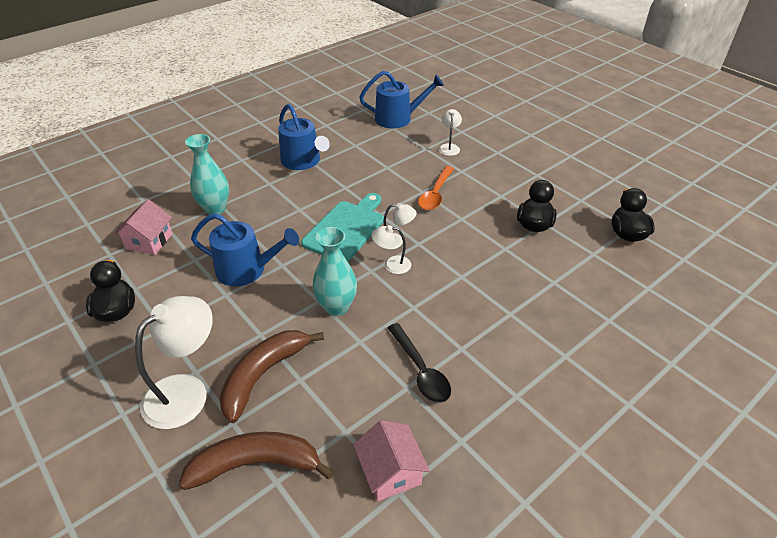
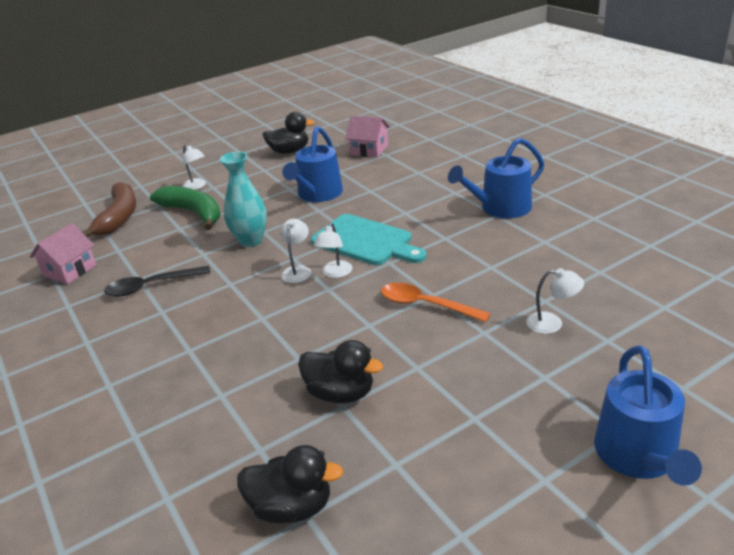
camera: 100 degrees right, 10 degrees down
(186, 391) = (197, 186): white lamp -> white lamp, size x0.51
(215, 209) = (412, 170): turquoise vase -> none
(263, 375) = (193, 213): brown banana -> green banana
(390, 472) = (70, 270): pink house -> pink house turned 45 degrees counterclockwise
(398, 118) = (632, 276): blue watering can -> blue watering can (638, 456)

